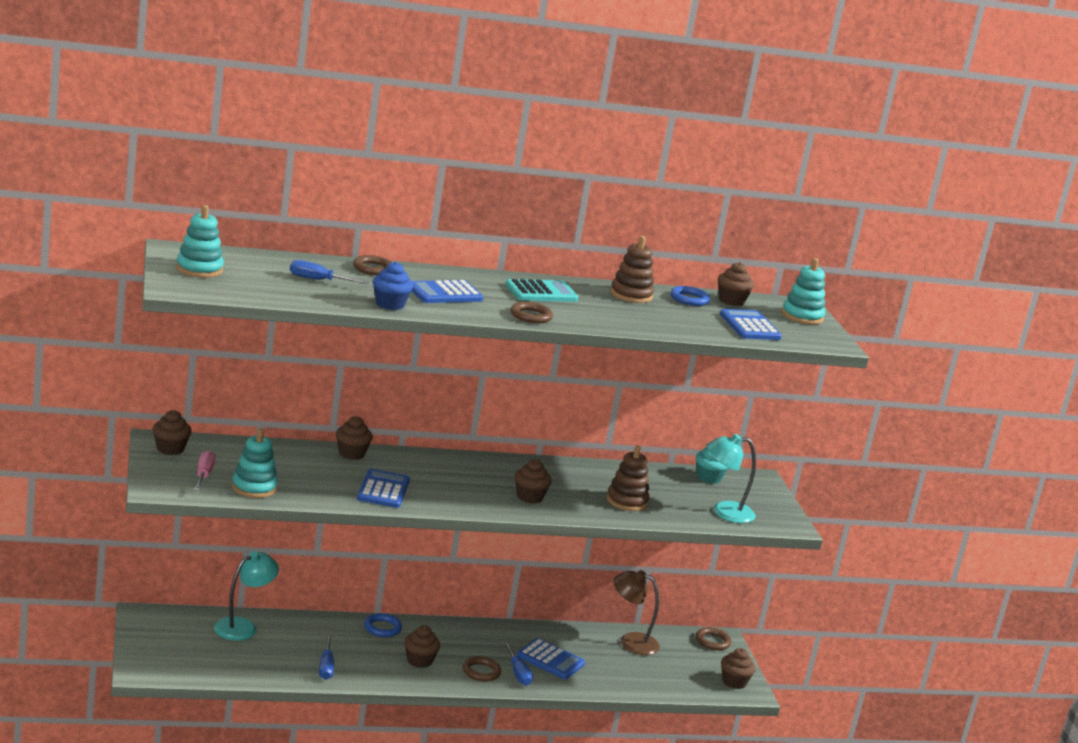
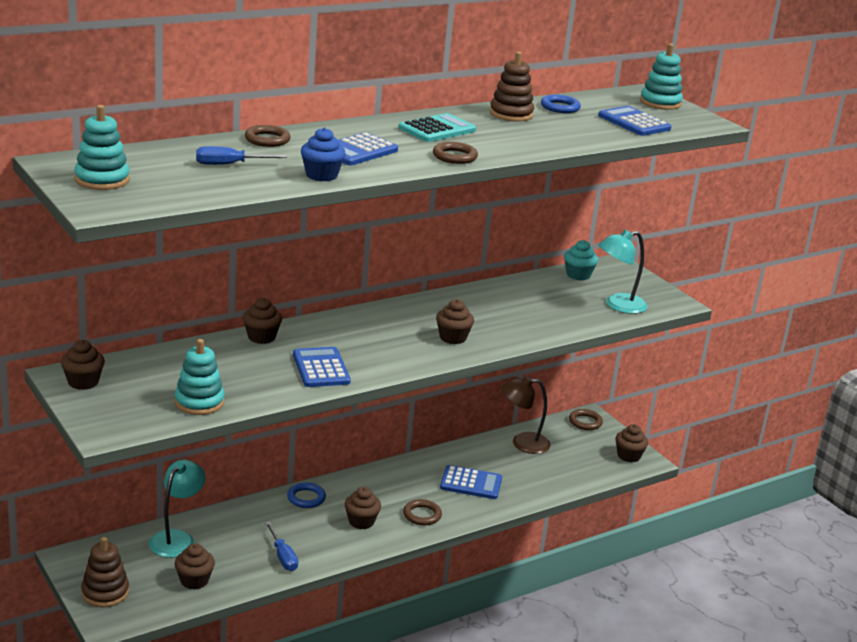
camera: 20 degrees left, 5 degrees up
(203, 475) = (139, 402): pink screwdriver -> none
(518, 673) = (453, 506): blue screwdriver -> none
(627, 501) = (535, 318): brown stacking toy -> brown stacking toy (105, 592)
(731, 301) = (593, 101): brown cupcake -> brown cupcake (194, 580)

